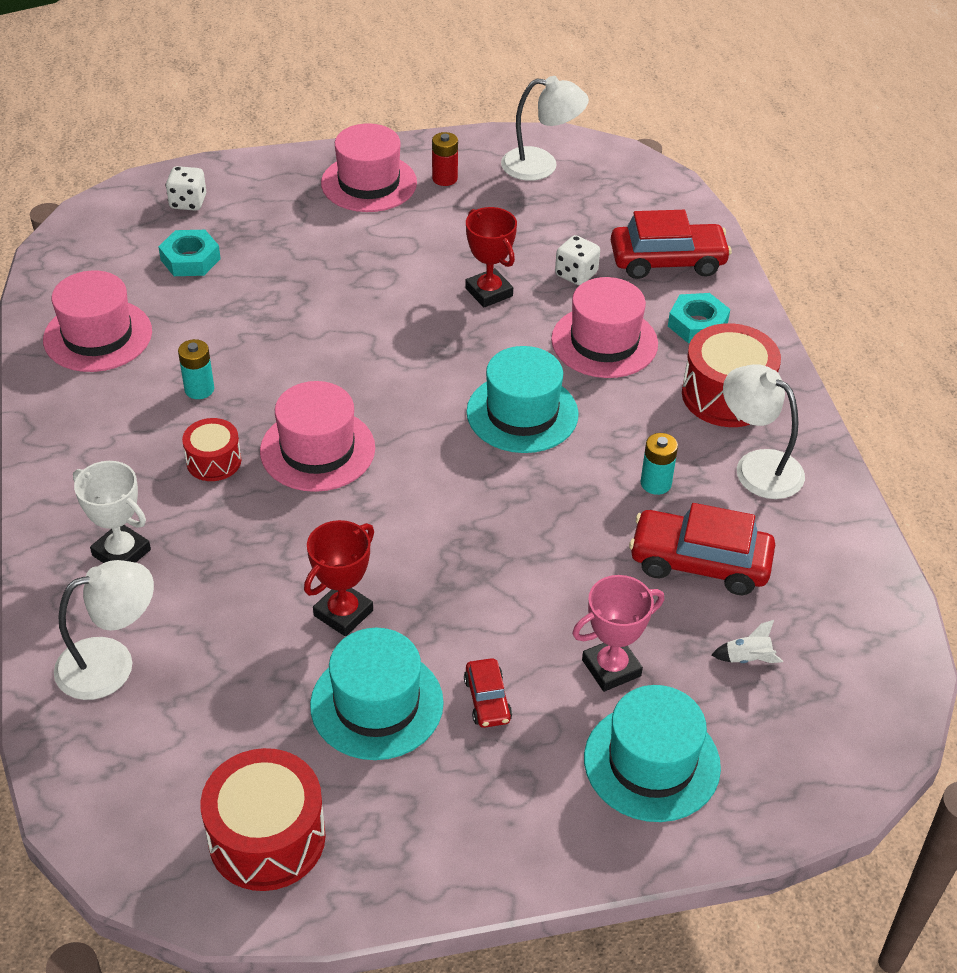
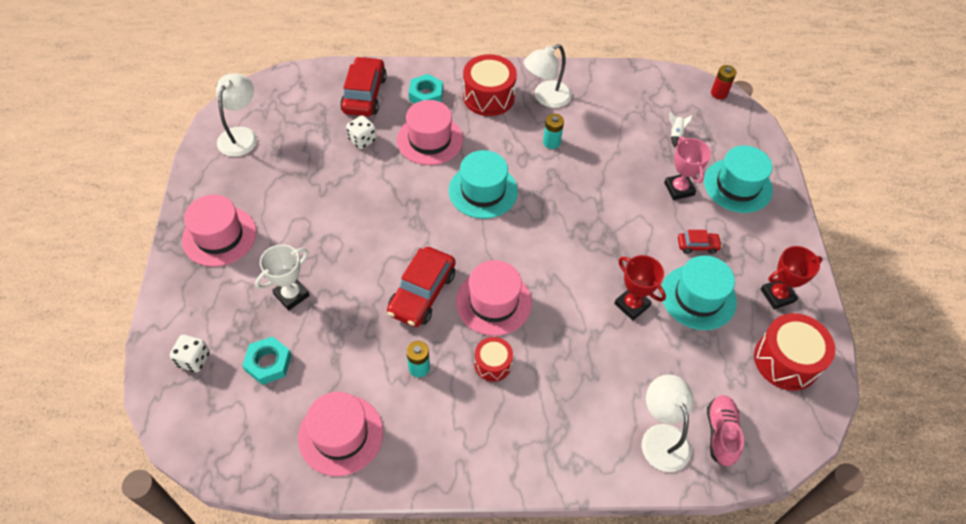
camera: 80 degrees left, 10 degrees up
(120, 740) = (721, 434): none -> pink shoe
(121, 553) = (569, 427): white trophy -> white trophy (291, 295)
(444, 178) = (233, 190): red battery -> red battery (719, 93)
(489, 292) = (366, 187): red trophy -> red trophy (777, 295)
(699, 563) = (611, 137): red car -> red car (422, 293)

